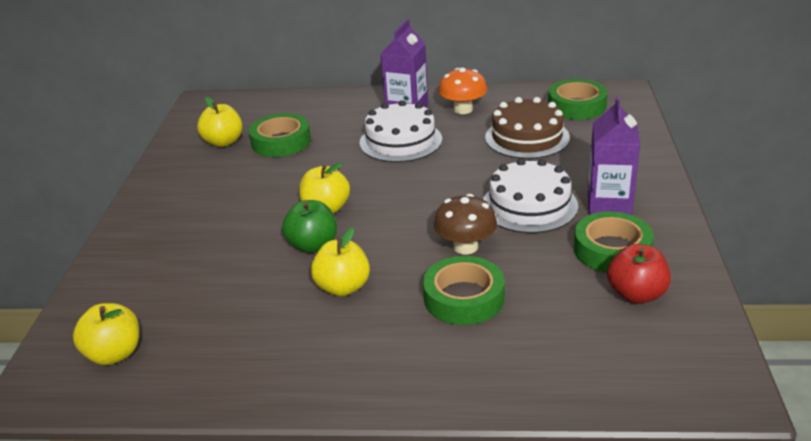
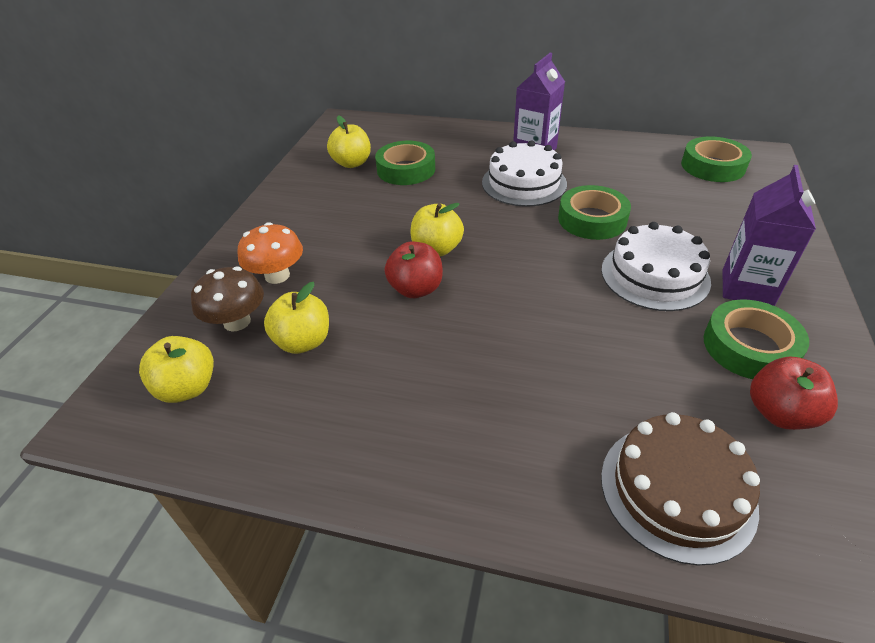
camera: 10 degrees right, 10 degrees up
(313, 245) = (416, 289): green apple -> red apple
(343, 287) = (438, 346): yellow apple -> yellow apple (303, 341)
(463, 109) = (591, 156): orange mushroom -> orange mushroom (277, 275)
(463, 298) = (570, 382): green tape -> green tape (592, 219)
(465, 247) = (579, 316): brown mushroom -> brown mushroom (237, 321)
(527, 137) = (657, 195): brown cake -> brown cake (677, 490)

